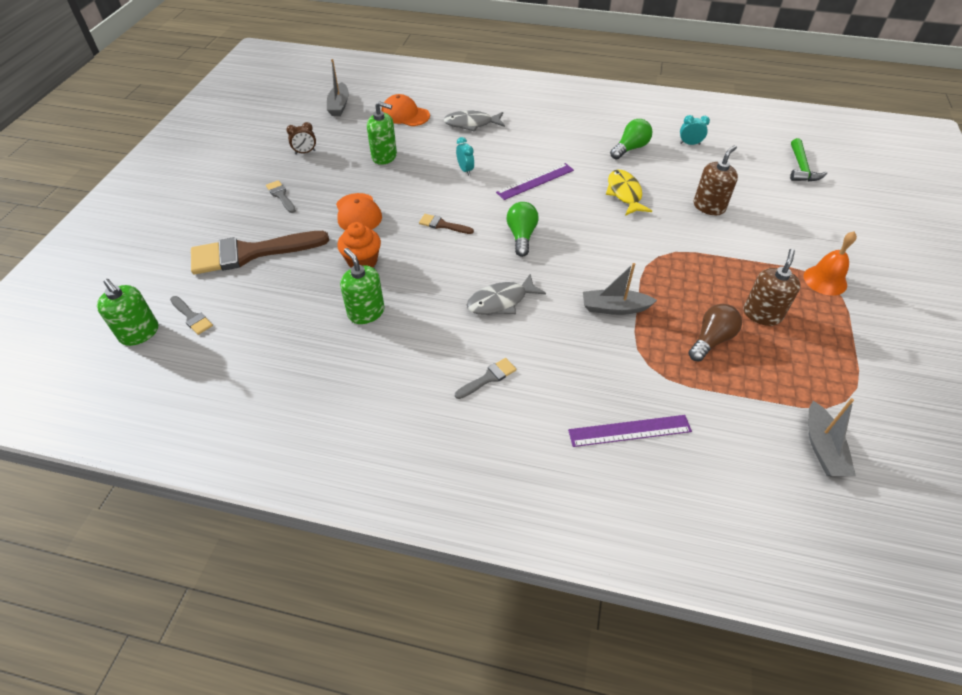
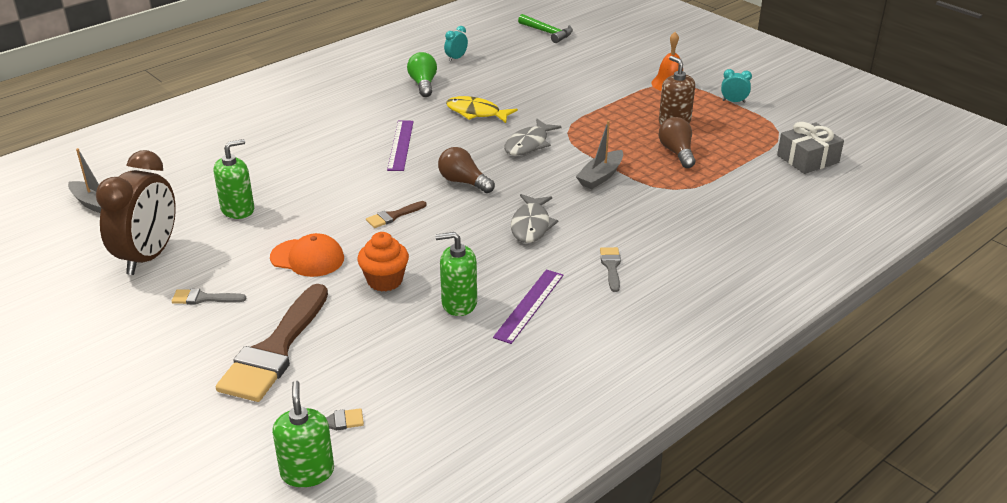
camera: 55 degrees left, 15 degrees down
(139, 333) = (307, 472): green soap dispenser -> green soap dispenser turned 90 degrees counterclockwise
(305, 152) = (149, 257): brown clock -> brown clock, size x2.46
(405, 114) = (185, 171): orange cap -> none
(465, 170) = (331, 173): turquoise clock -> turquoise clock (733, 101)
(471, 124) = (264, 142): grey fish -> grey fish (528, 144)
(521, 236) = (463, 182): green light bulb -> brown light bulb
(629, 431) = (726, 225): purple ruler -> purple ruler (529, 305)
(709, 207) = (540, 87): brown soap dispenser -> none
(822, 448) = (807, 159): grey boat -> grey gift

